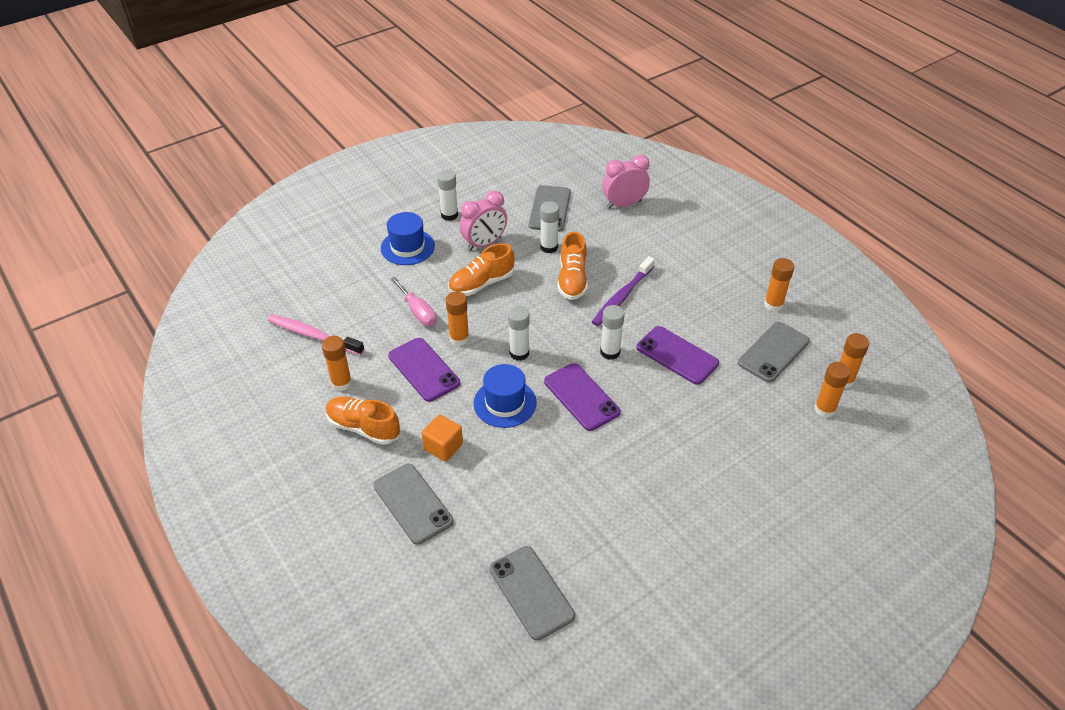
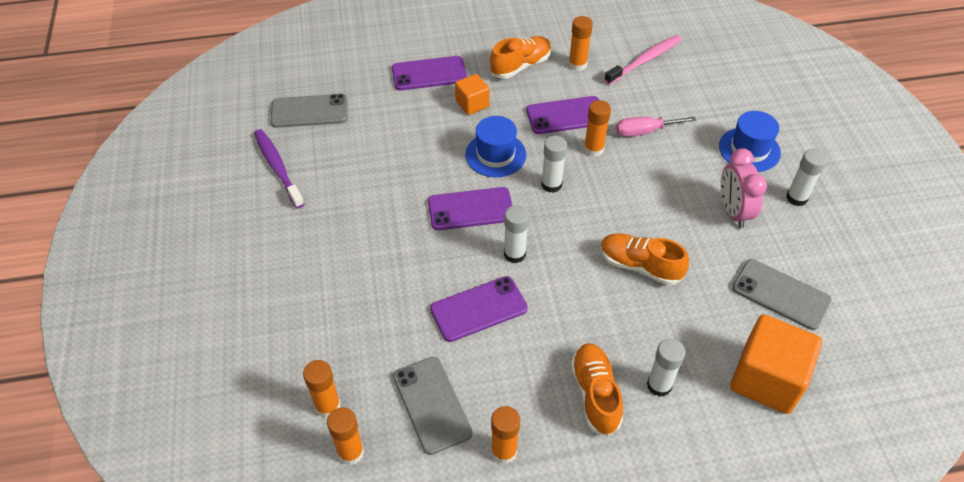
camera: 115 degrees right, 5 degrees up
(413, 503) = (429, 73): grey phone -> purple phone
(481, 284) = (666, 189): orange shoe -> orange shoe (595, 394)
(549, 247) = (705, 266): white glue stick -> white glue stick (659, 385)
(622, 297) = (591, 300): purple toothbrush -> purple toothbrush (278, 167)
(624, 204) = (766, 379): pink clock -> orange cube

